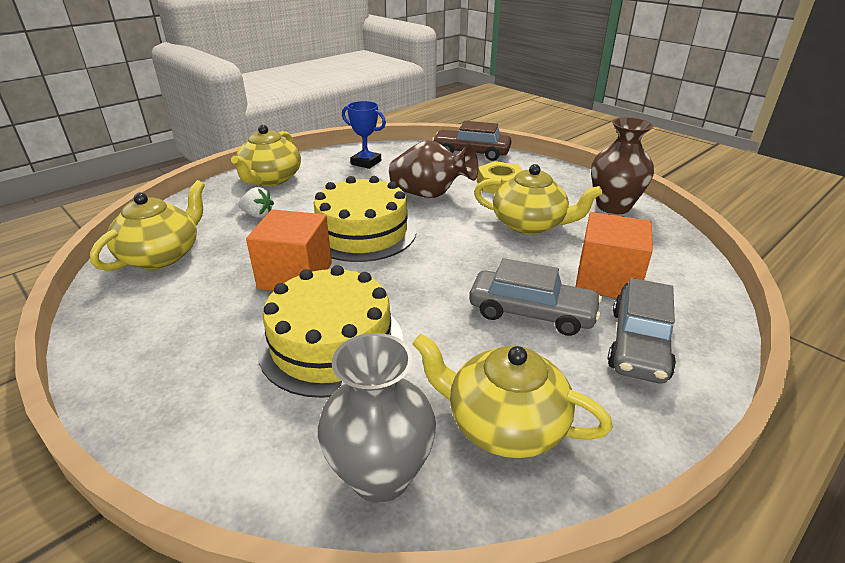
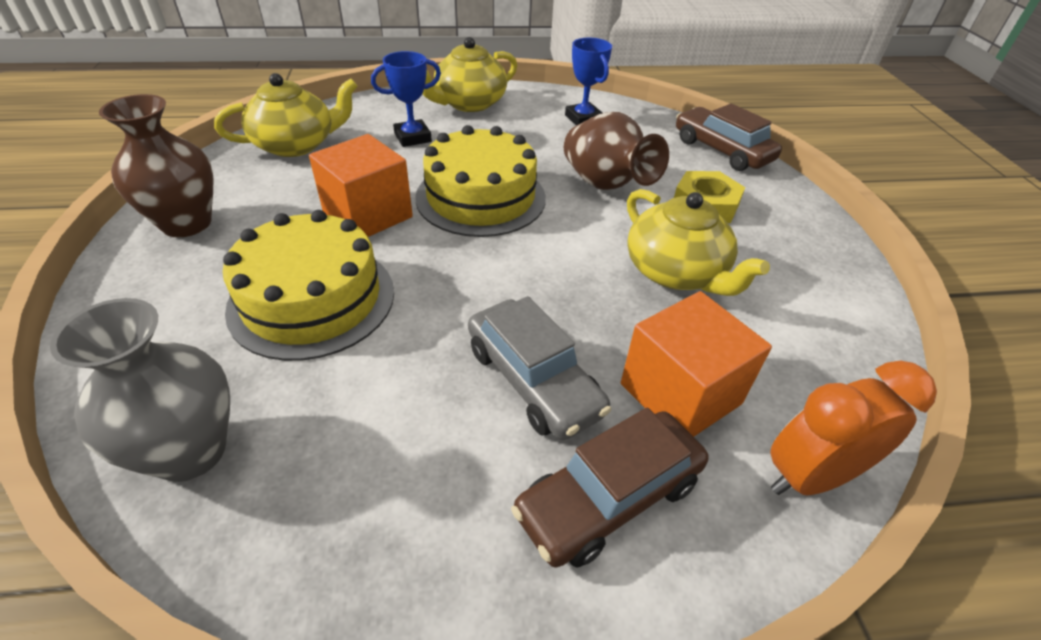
camera: 35 degrees right, 10 degrees up
(258, 215) = (412, 137): white strawberry -> blue trophy
(504, 423) = (345, 481): yellow teapot -> none
(613, 206) = (828, 301): brown vase -> brown vase (186, 223)
(639, 344) = (609, 497): grey car -> brown car
(699, 284) = (810, 476): none -> orange clock

